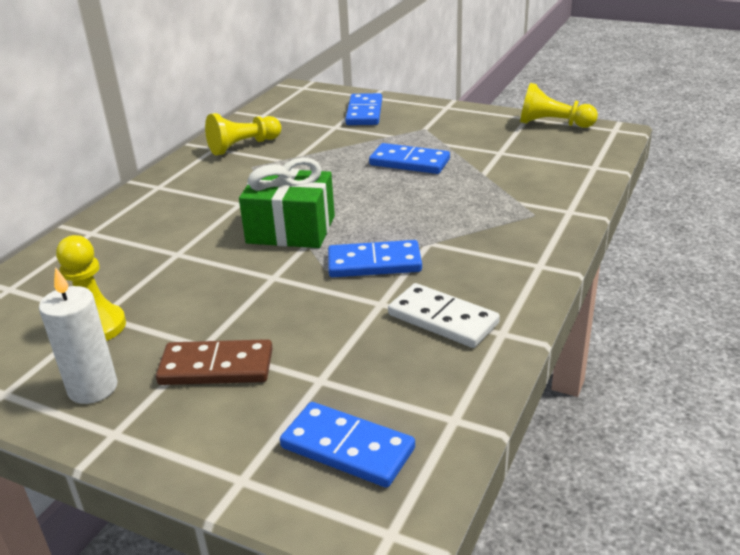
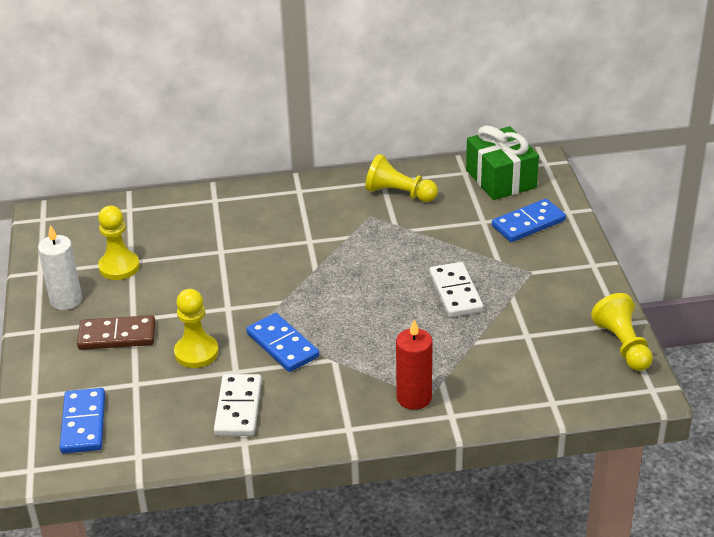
camera: 55 degrees right, 5 degrees up
(216, 367) = (117, 335): brown domino -> brown domino turned 60 degrees counterclockwise
(291, 230) = (294, 284): green gift -> green gift (500, 179)
(320, 319) = (196, 353): none -> yellow pawn
(409, 162) = (455, 292): blue domino -> white domino
(528, 220) = (414, 398): none -> red candle

